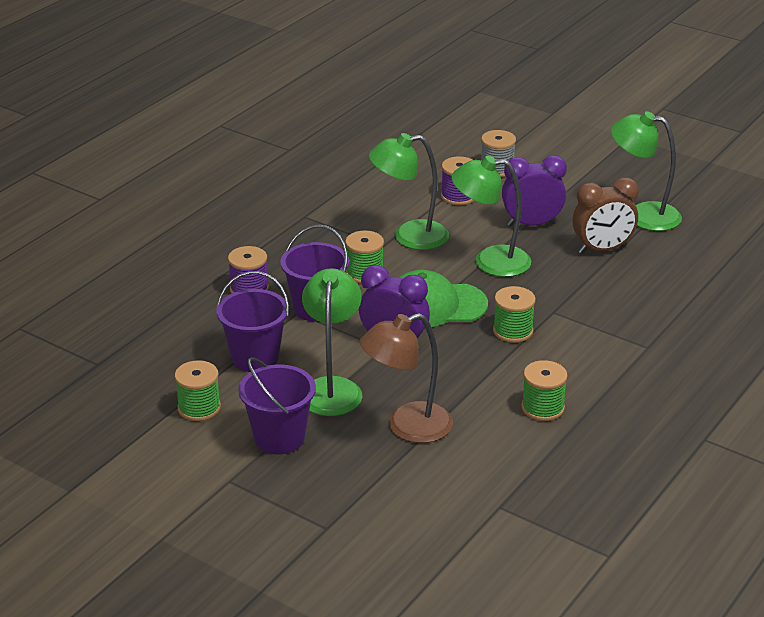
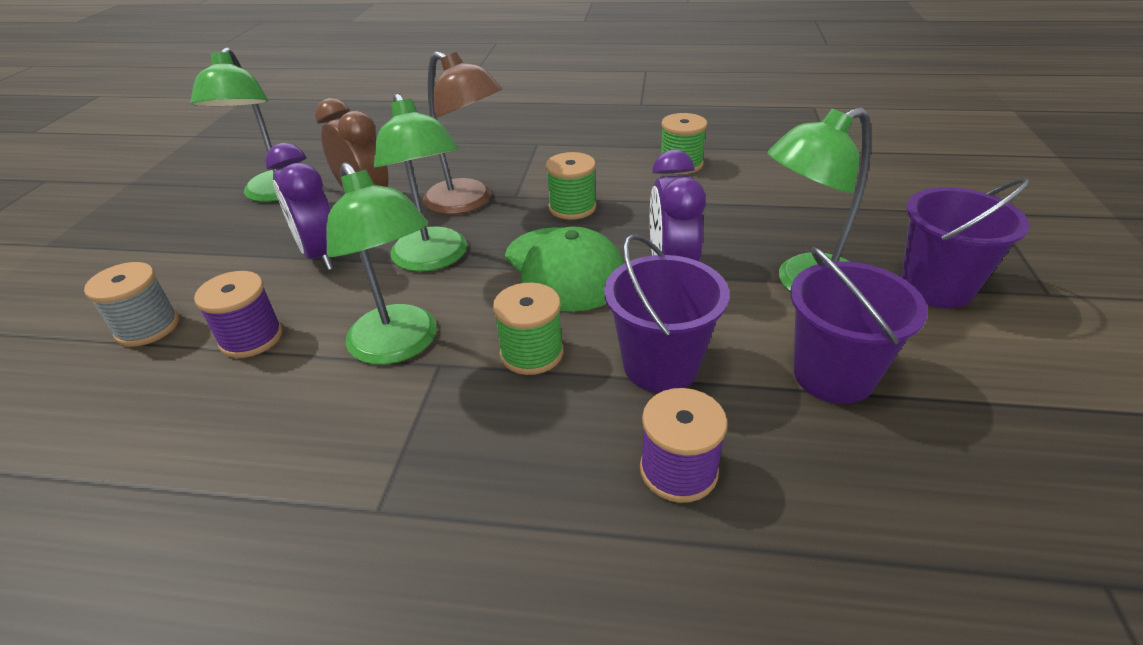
camera: 115 degrees left, 5 degrees up
(199, 408) = (994, 379): green spool -> none
(407, 427) = (800, 217): brown lamp -> brown lamp (468, 202)

